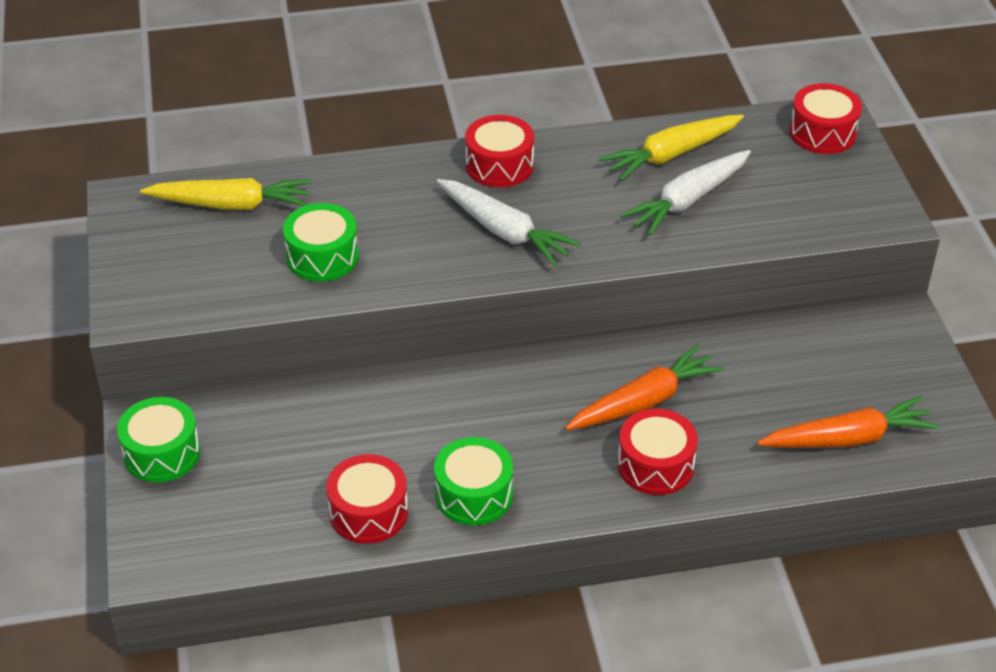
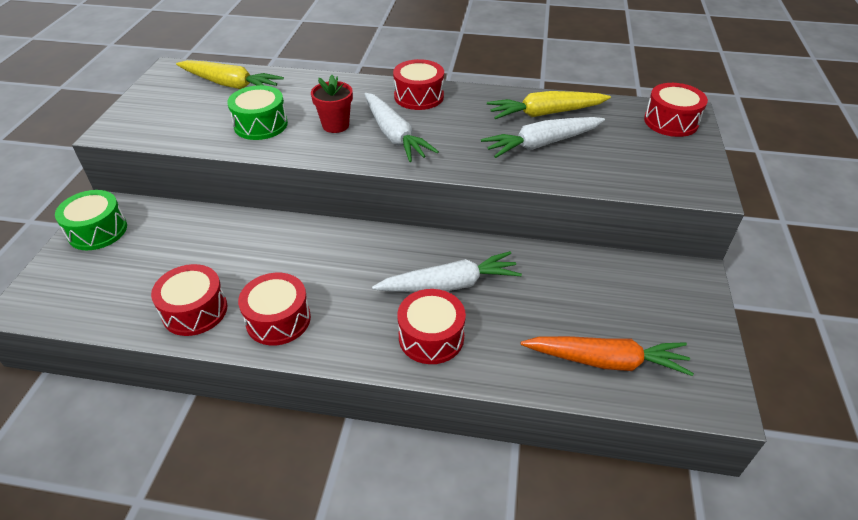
camera: 20 degrees right, 0 degrees up
(420, 234) = (335, 125): none -> red flower pot
(474, 494) = (278, 319): green drum -> red drum
(643, 401) = (449, 284): orange carrot -> white carrot

